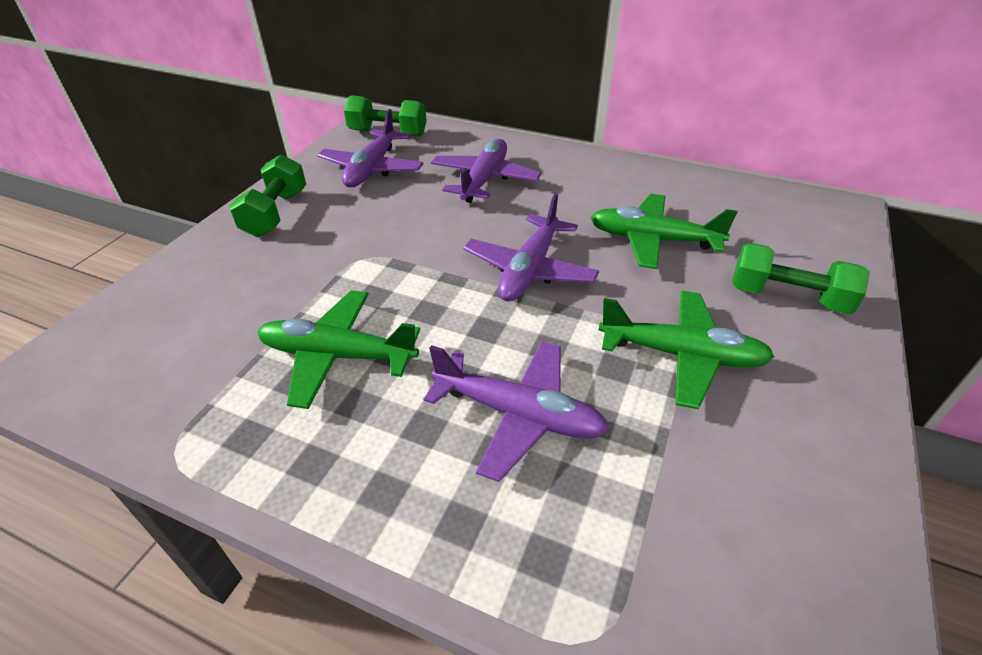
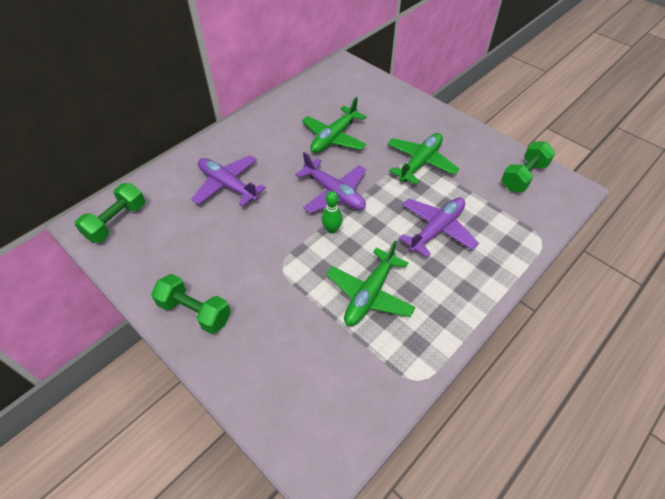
camera: 70 degrees left, 10 degrees up
(372, 169) = (168, 242): purple plane -> none
(453, 285) = (332, 229): none -> green bowling pin
(787, 297) = (398, 114): green dumbbell -> green dumbbell (523, 176)

